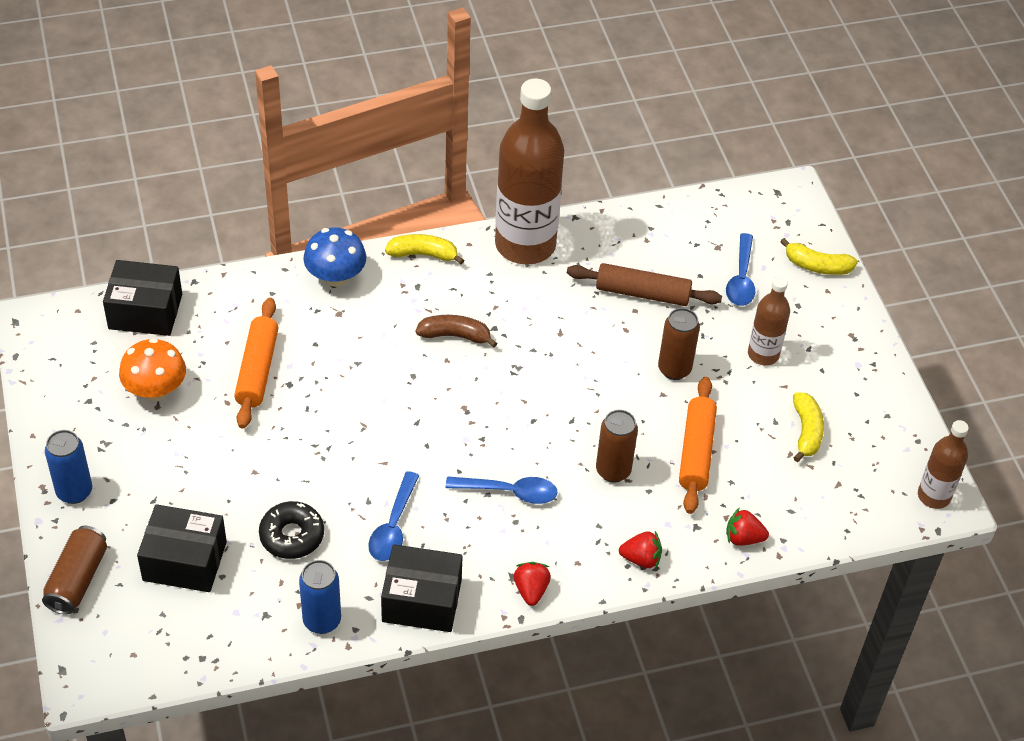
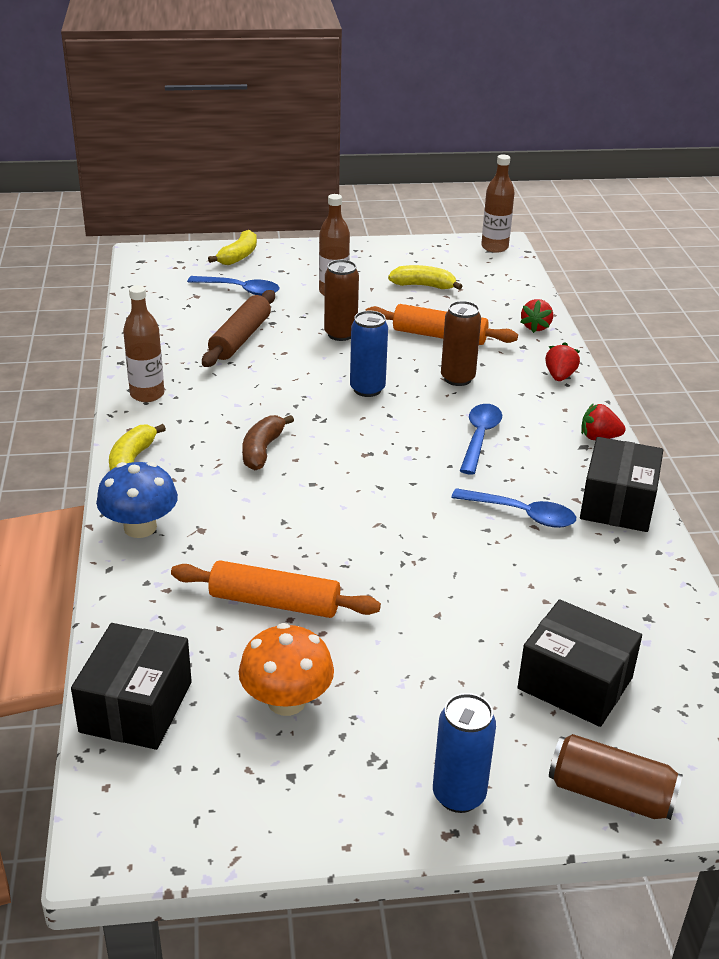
camera: 80 degrees left, 15 degrees down
(185, 561) = (575, 683): black box -> black box turned 75 degrees counterclockwise
(292, 536) = (535, 589): black donut -> none
(322, 620) = (651, 574): blue can -> blue can (367, 389)
(525, 245) = (147, 394): brown bottle -> brown bottle, size x0.50

